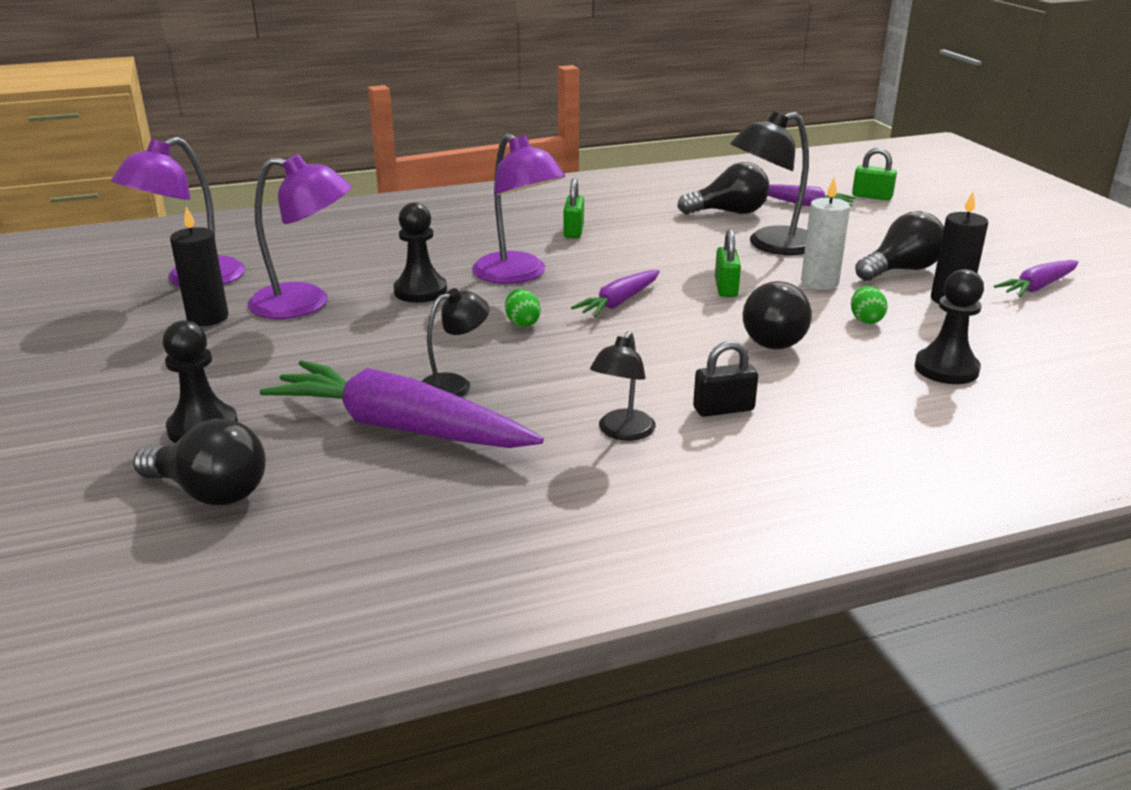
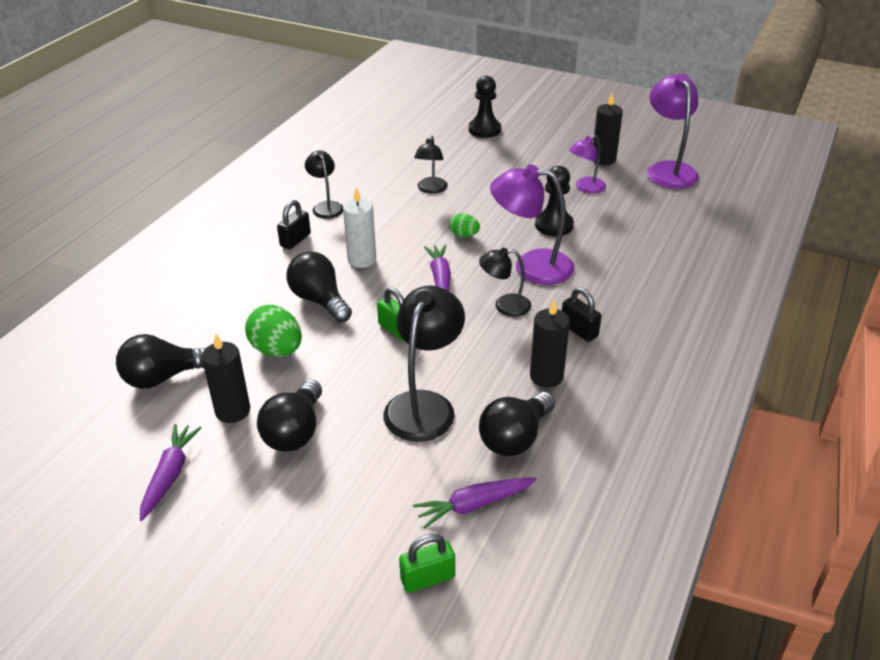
camera: 135 degrees right, 10 degrees up
(210, 492) = (433, 119): black light bulb -> black light bulb (163, 377)
(305, 303) = (585, 188): purple lamp -> purple lamp, size x0.58
(400, 428) = (416, 164): purple carrot -> none
(573, 231) = (579, 330): green padlock -> black padlock
(599, 264) = (504, 306): none -> black lamp
(650, 224) = (546, 376): none -> black candle
(819, 283) = (341, 375): white candle -> white candle (362, 259)
(865, 320) = (277, 350): green egg -> green egg, size x1.76
(946, 369) = (198, 331): black pawn -> none

